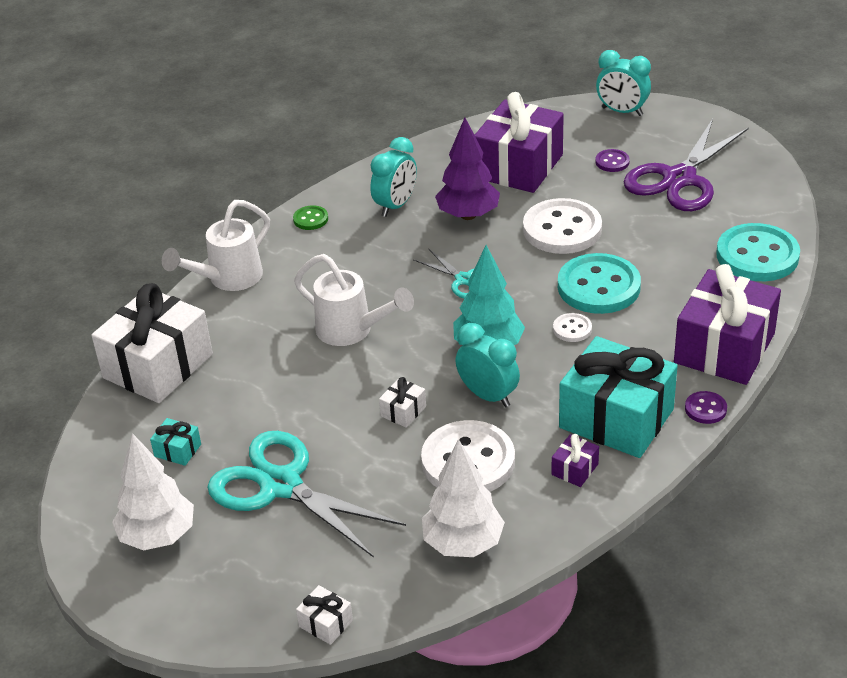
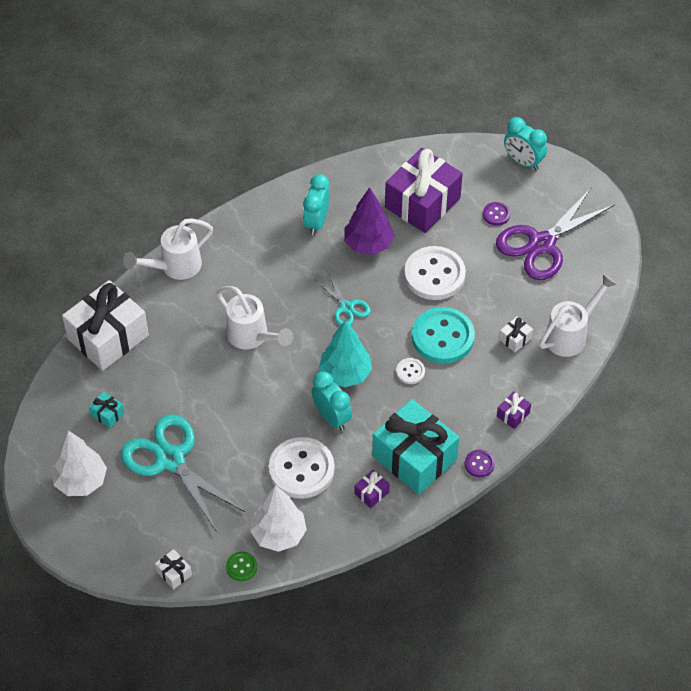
camera: 10 degrees right, 15 degrees up
(310, 219) = (249, 221): green button -> green button (241, 567)
(395, 206) = (316, 222): turquoise clock -> turquoise clock turned 150 degrees clockwise
(403, 411) = (269, 417): white gift -> white gift (515, 339)
(724, 348) = (513, 414): purple gift -> purple gift, size x0.40
(757, 255) = (571, 334): turquoise button -> white watering can

